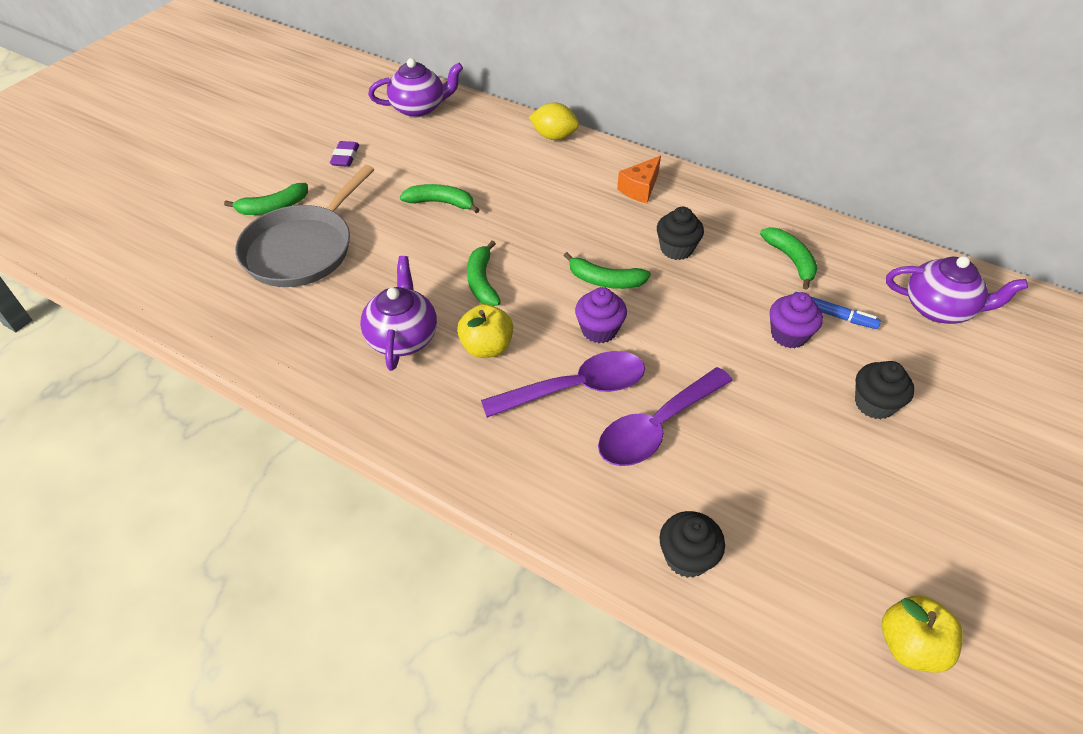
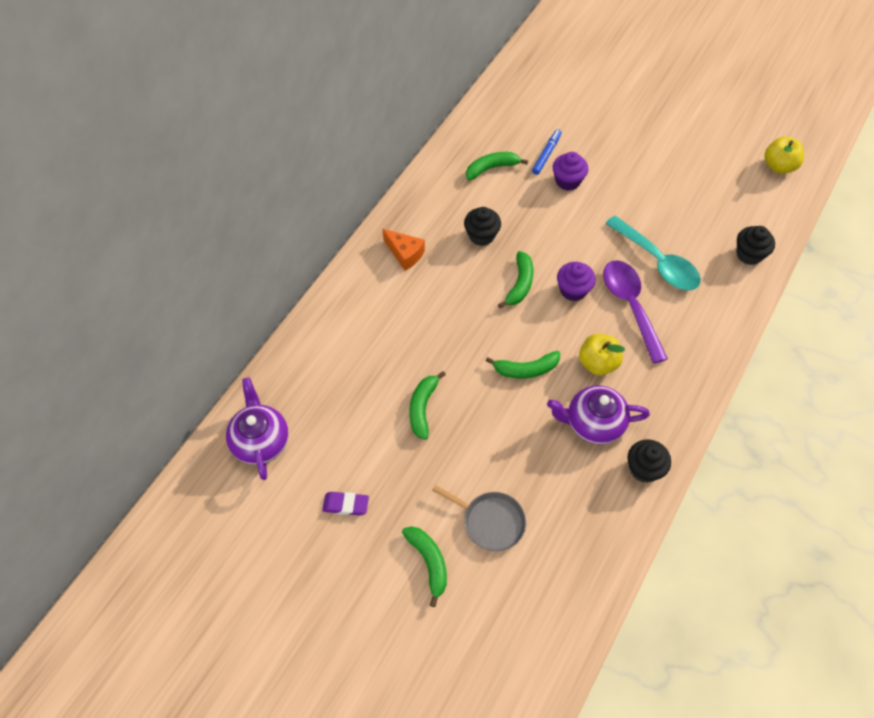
camera: 90 degrees left, 10 degrees up
(302, 249) = (490, 522): grey pan -> grey pan, size x0.58
(554, 136) = (323, 317): yellow lemon -> none
(656, 427) = (657, 262): purple spoon -> turquoise spoon
(874, 404) = (622, 148): black cupcake -> black cupcake (644, 469)
(939, 308) = (536, 100): purple teapot -> none

